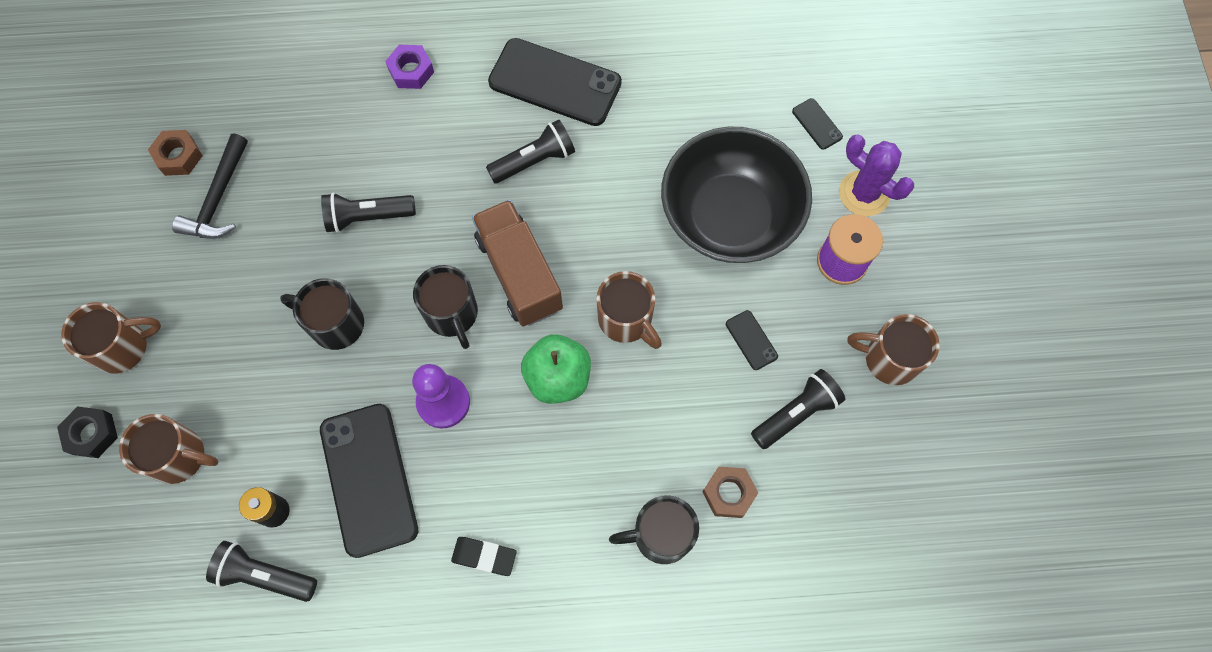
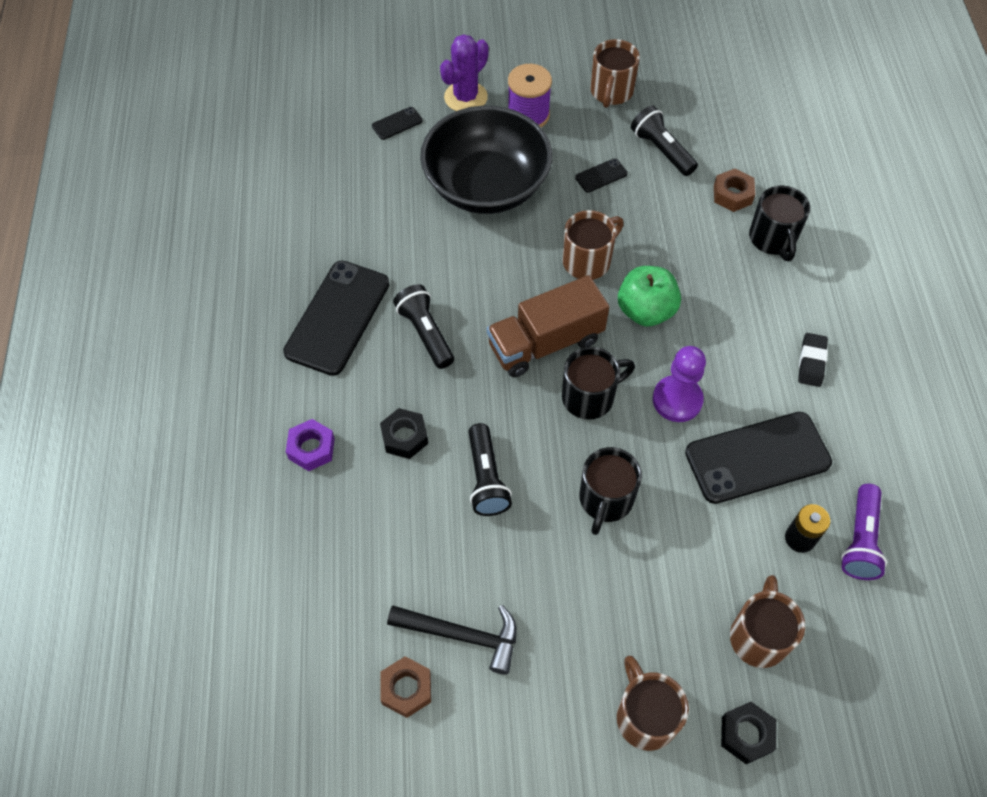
camera: 90 degrees left, 10 degrees down
(265, 575) = (860, 540): black flashlight -> purple flashlight
(417, 146) = (404, 437): none -> black nut

